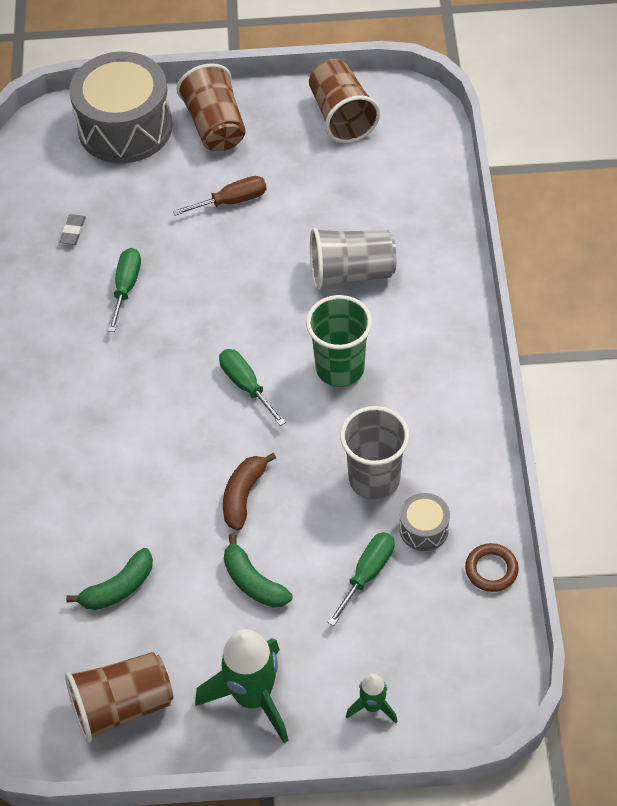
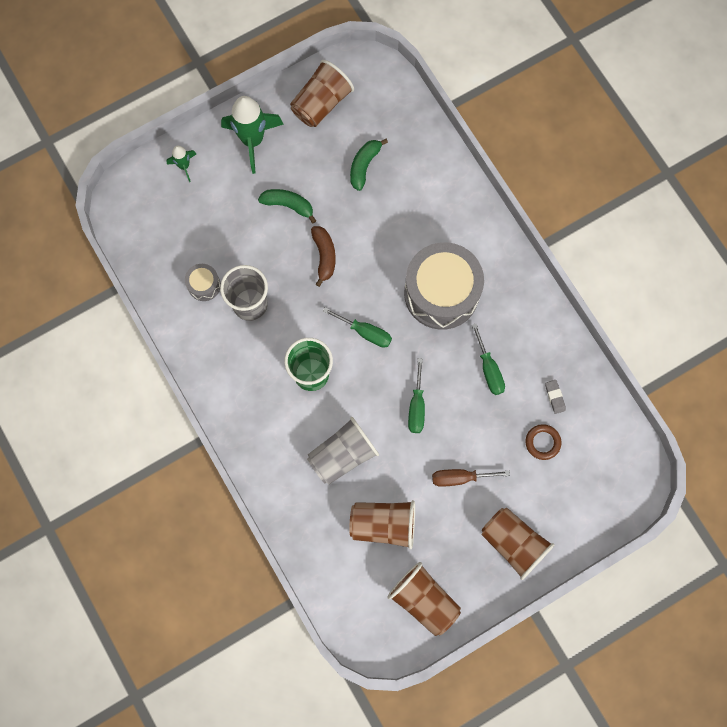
camera: 150 degrees right, 20 degrees up
(125, 127) = (579, 509): grey drum -> grey drum (441, 293)
(232, 201) = (460, 477): brown screwdriver -> brown screwdriver turned 45 degrees clockwise
(344, 193) = (383, 524): none -> brown cup
(367, 574) = (224, 241): green screwdriver -> green screwdriver (416, 406)
(491, 570) = (152, 278): brown ring -> brown ring (542, 442)

